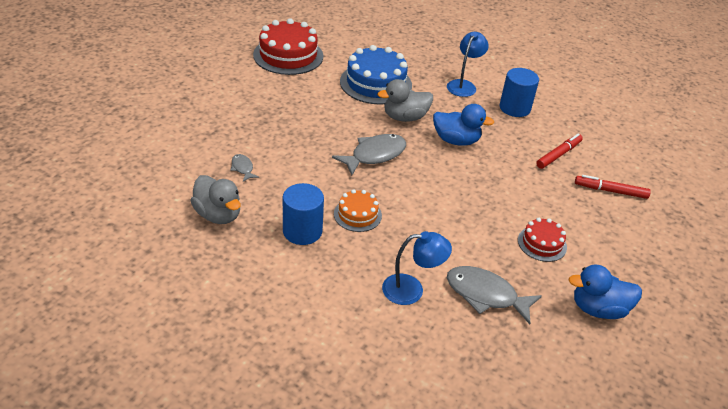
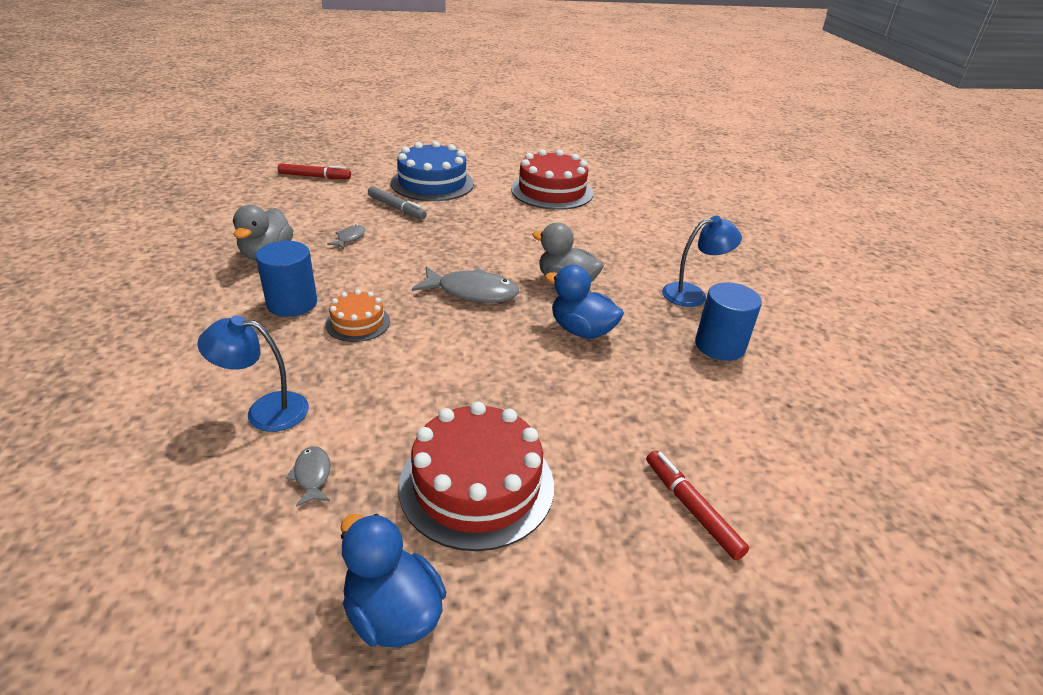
camera: 50 degrees right, 5 degrees down
(224, 127) = (396, 208): none -> grey marker
(375, 83) = (593, 245): blue cake -> blue cake (432, 183)
(411, 290) = (265, 410): blue lamp -> blue lamp turned 135 degrees clockwise
(456, 140) = (581, 330): blue duck -> blue duck turned 150 degrees clockwise
(486, 295) = (312, 475): grey fish -> grey fish, size x0.50
(542, 243) = (476, 485): red cake -> red cake, size x1.86
(558, 155) = (689, 421): red marker -> red marker (315, 177)

